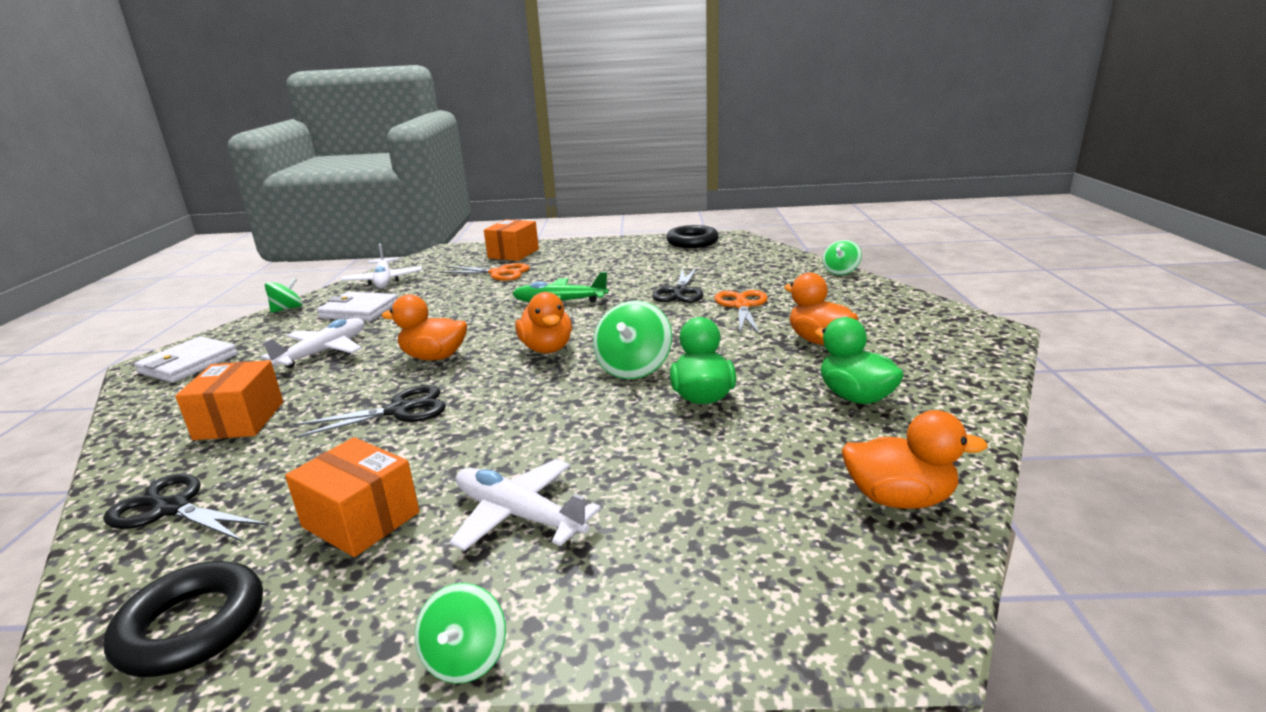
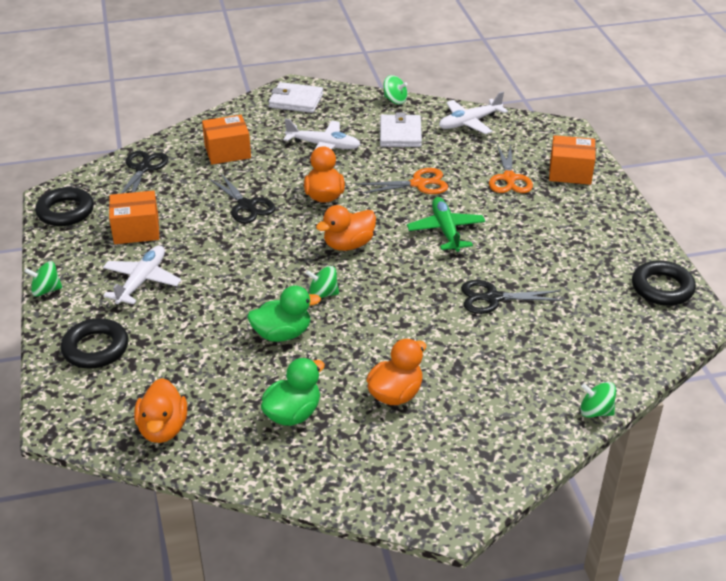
camera: 75 degrees right, 15 degrees up
(361, 519) = (136, 230): orange box -> orange box turned 60 degrees clockwise
(633, 368) = (323, 294): green spinning top -> green spinning top, size x0.63
(689, 575) = (95, 348): none -> black ring
(742, 306) = (467, 342): orange scissors -> orange scissors (418, 184)

